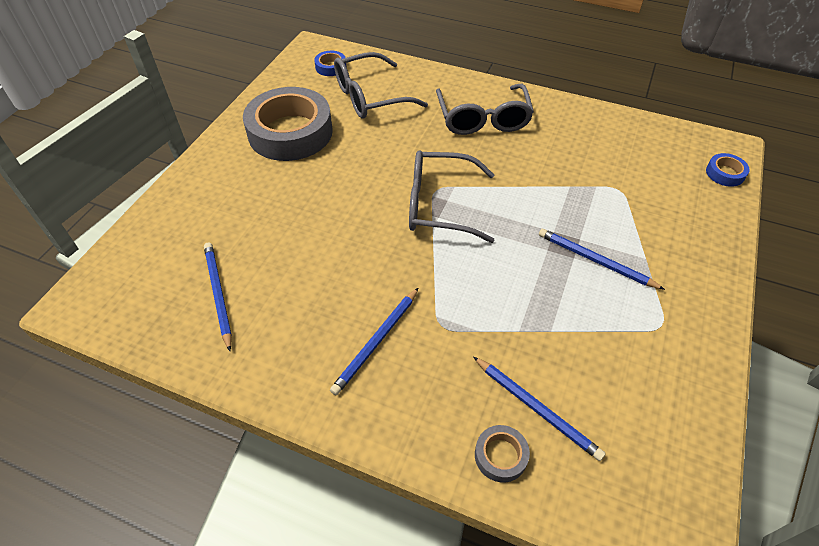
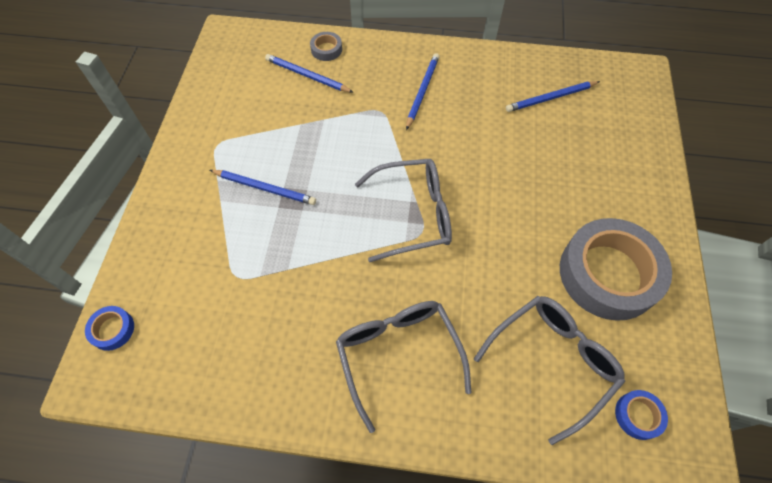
camera: 165 degrees right, 10 degrees up
(218, 294) = (550, 98): blue pencil -> blue pencil turned 105 degrees clockwise

